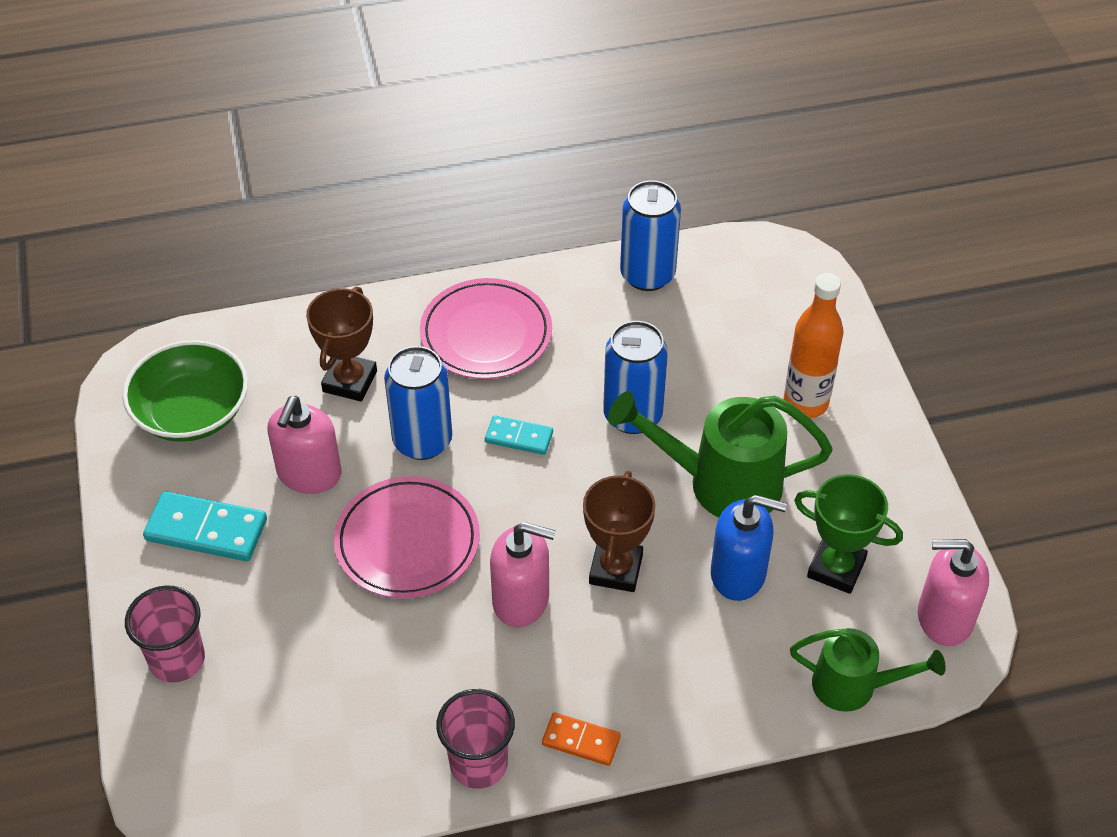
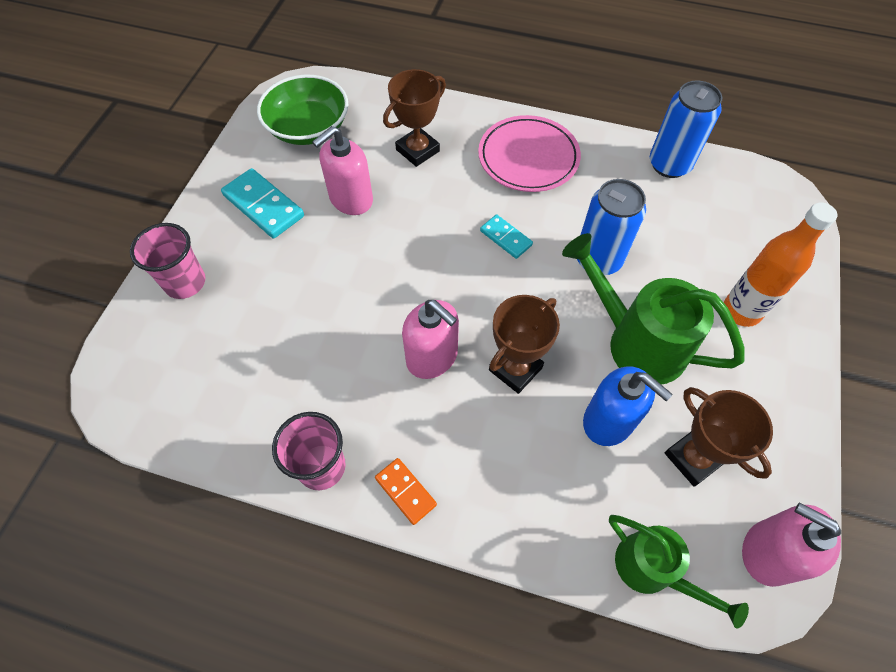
camera: 30 degrees right, 10 degrees up
(407, 542) = (382, 275): pink plate -> none
(422, 441) = (438, 210): blue can -> none
(836, 568) = (693, 458): green trophy -> brown trophy

